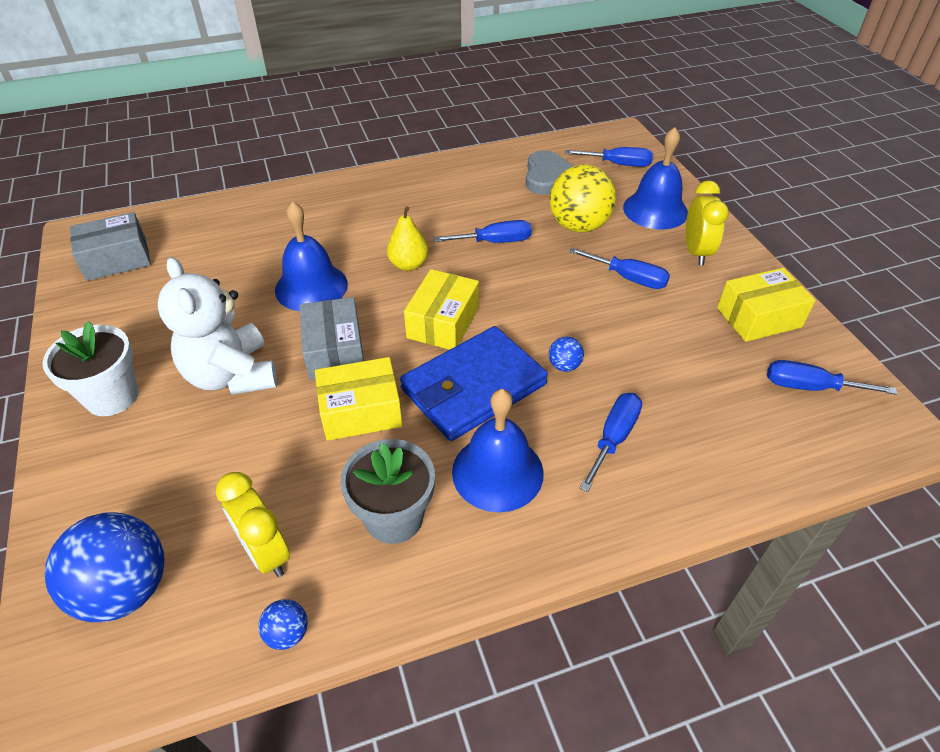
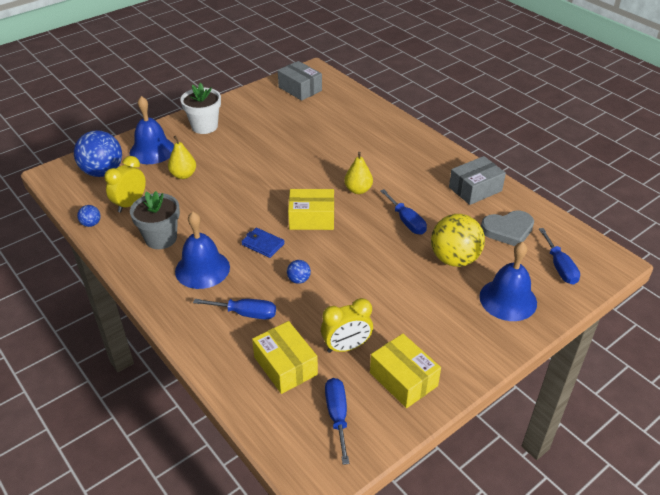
camera: 70 degrees right, 5 degrees down
(232, 375) = (233, 156): white teddy bear -> none
(235, 453) = (183, 175): none -> yellow pear
(311, 287) = (315, 159): blue bell -> blue bell (152, 150)
(335, 351) = (267, 184): grey box -> grey box (475, 189)
(361, 411) = (226, 207): yellow box -> yellow box (285, 366)
(473, 387) = (263, 244): blue wallet -> blue wallet, size x0.46
(628, 278) = (407, 297): blue screwdriver -> none
(696, 252) = (465, 332): yellow clock -> yellow clock (346, 347)

